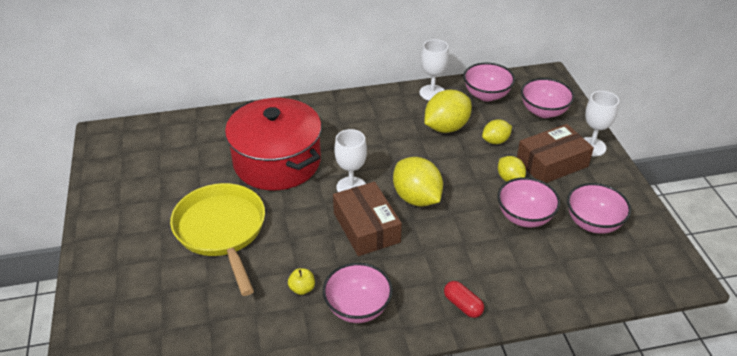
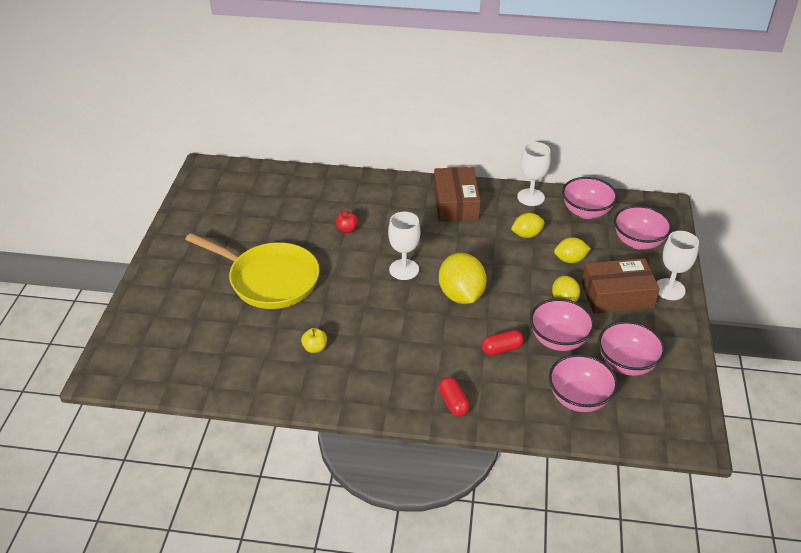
camera: 20 degrees right, 0 degrees up
(222, 231) = (269, 280): yellow pan -> yellow pan turned 120 degrees clockwise
(277, 162) = (347, 229): red pot -> red apple
(357, 308) = (355, 378): pink bowl -> pink bowl (579, 398)
(366, 227) = (399, 310): brown box -> brown box (455, 203)
(446, 127) = (526, 235): yellow lemon -> yellow lemon, size x0.58
(479, 240) = (501, 349): none -> red capsule

